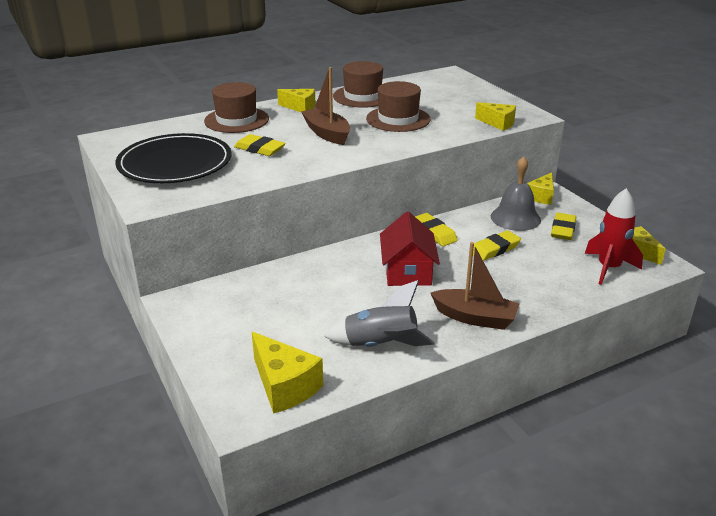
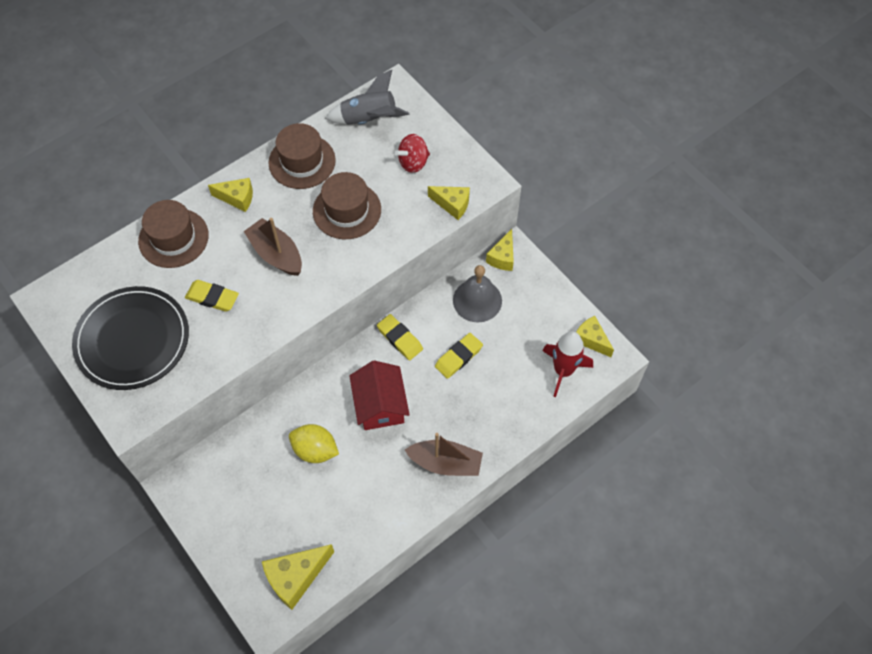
camera: 10 degrees left, 30 degrees up
(284, 386) = (296, 577): yellow cheese -> yellow cheese turned 105 degrees clockwise
(332, 294) = (315, 450): none -> yellow lemon
(380, 345) = (368, 513): grey rocket -> grey rocket (369, 119)
(463, 103) = (413, 162): none -> red spinning top
(563, 230) = (523, 314): yellow eraser -> none

